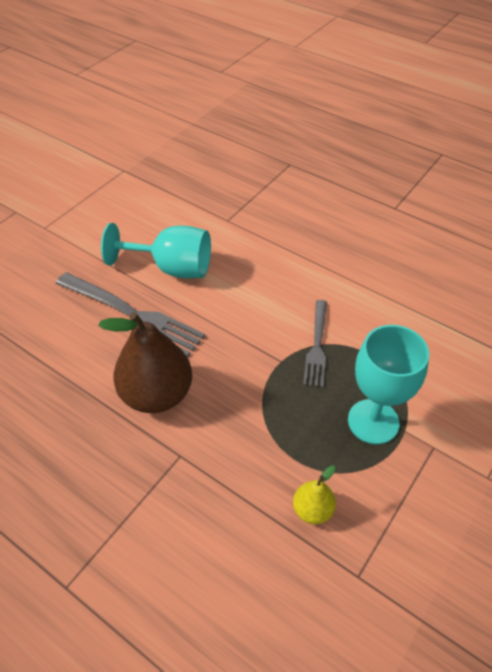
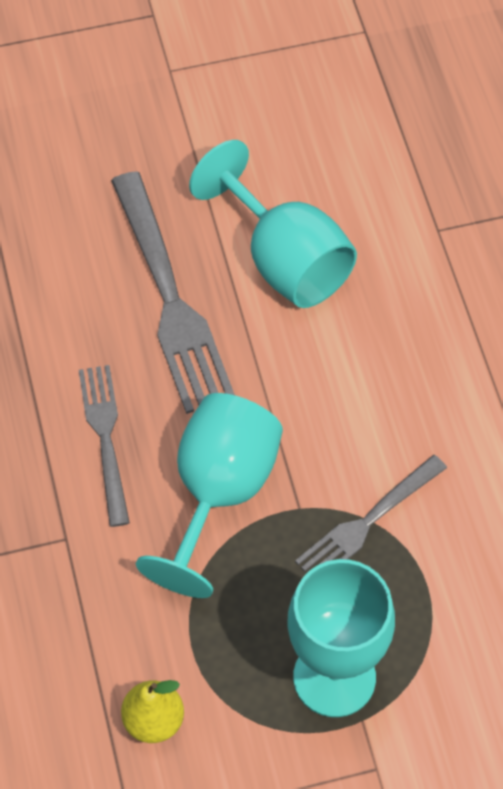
camera: 40 degrees right, 10 degrees up
(157, 394) = (105, 438): brown pear -> grey fork
(237, 380) = (219, 492): none -> turquoise goblet

